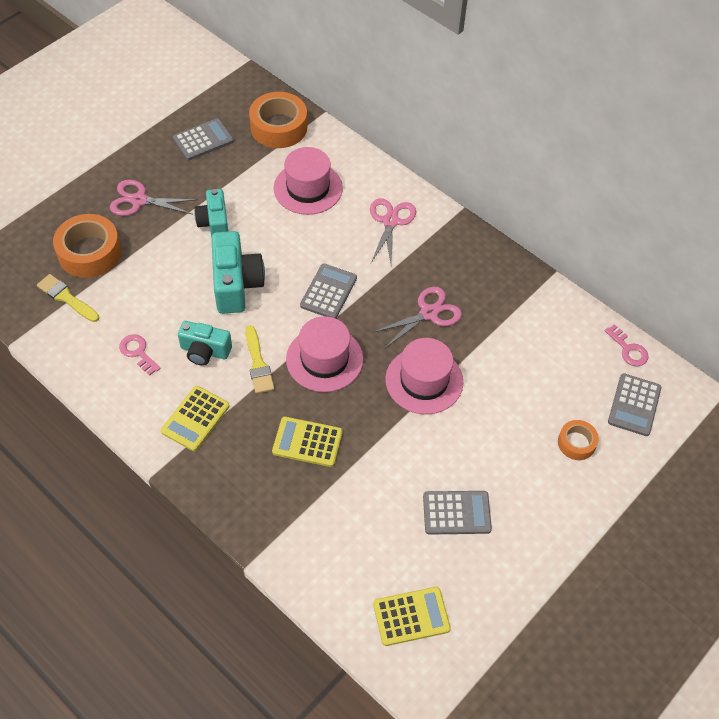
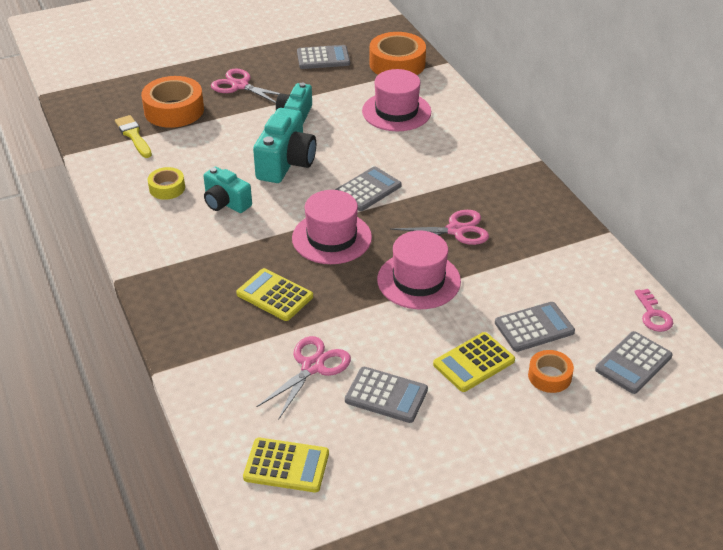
camera: 25 degrees right, 15 degrees down
(138, 352) = (167, 188): pink key -> yellow tape
(195, 418) = (184, 248): yellow calculator -> yellow calculator (473, 362)
(258, 363) = (267, 224): yellow brush -> none
(390, 221) = (461, 153): pink scissors -> pink scissors (313, 366)
(542, 397) = (534, 327): none -> grey calculator

